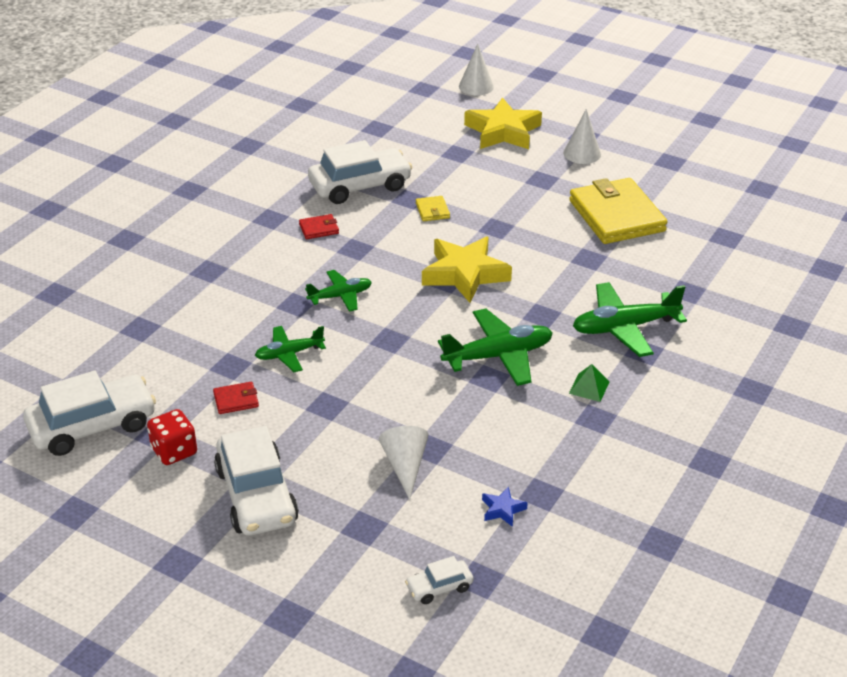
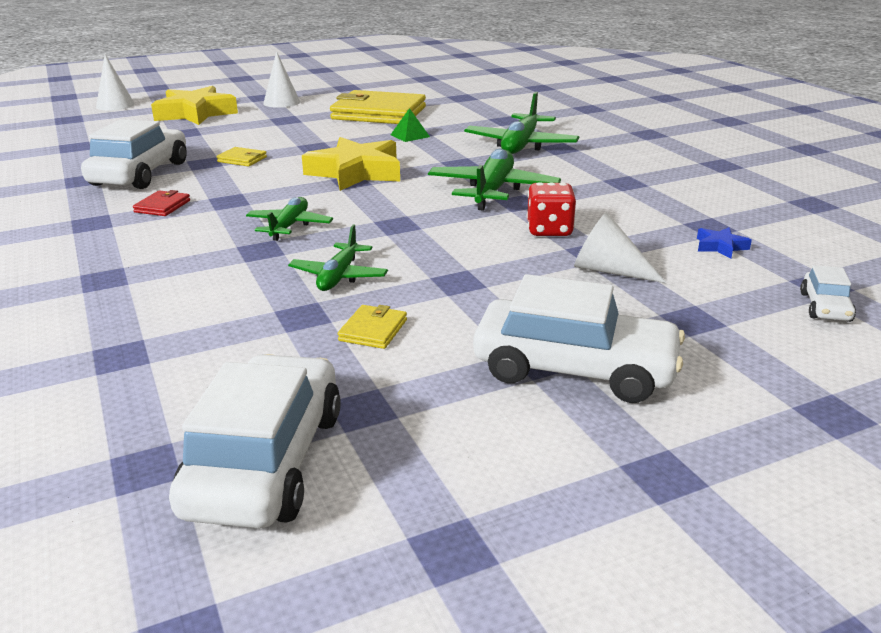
camera: 55 degrees left, 10 degrees down
(174, 451) = (416, 404): red dice -> red dice (549, 230)
(236, 400) = (373, 330): red wallet -> yellow wallet
(589, 387) = (581, 174): green pyramid -> green pyramid (410, 135)

